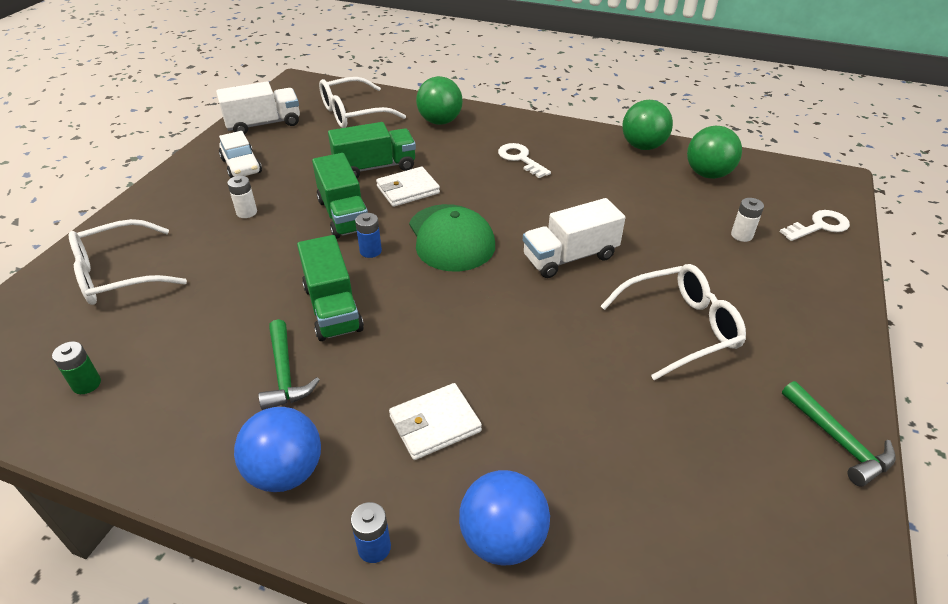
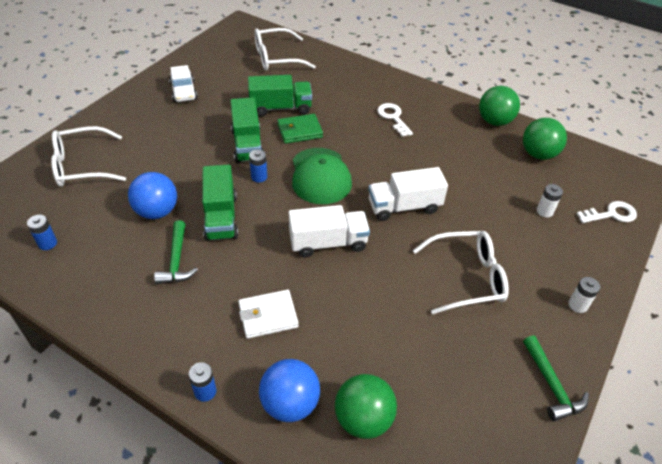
camera: 10 degrees right, 5 degrees up
(87, 384) = (47, 243): green battery -> blue battery
(246, 212) = (179, 131): white battery -> white battery (577, 305)
(264, 124) = (208, 58): white truck -> white truck (328, 243)
(286, 472) = (161, 329): blue ball -> blue ball (157, 211)
(408, 190) = (300, 131): white wallet -> green wallet
(440, 121) = (341, 75): green ball -> green ball (363, 419)

